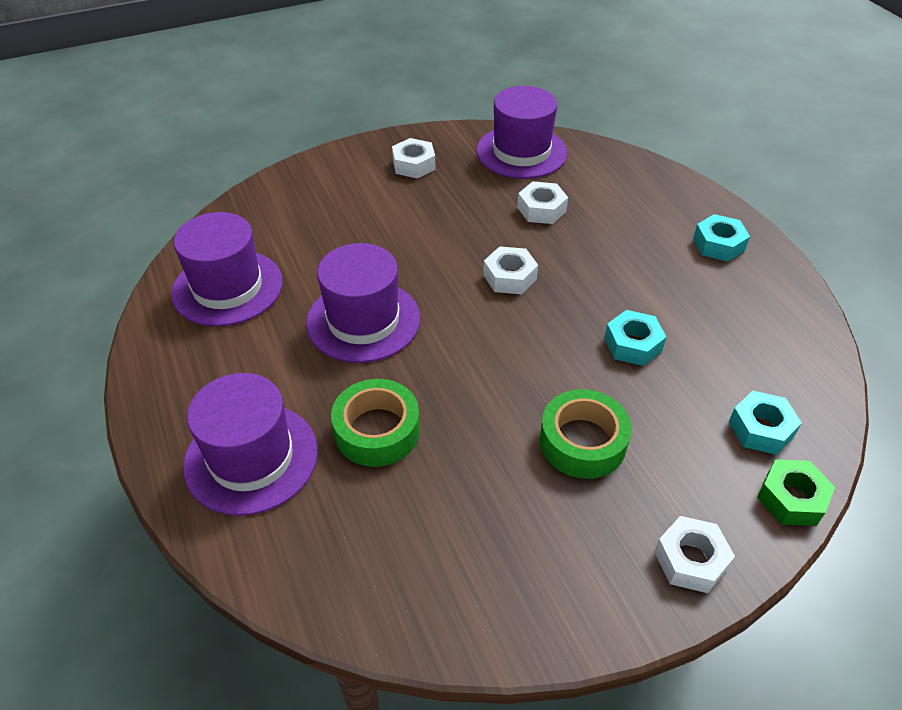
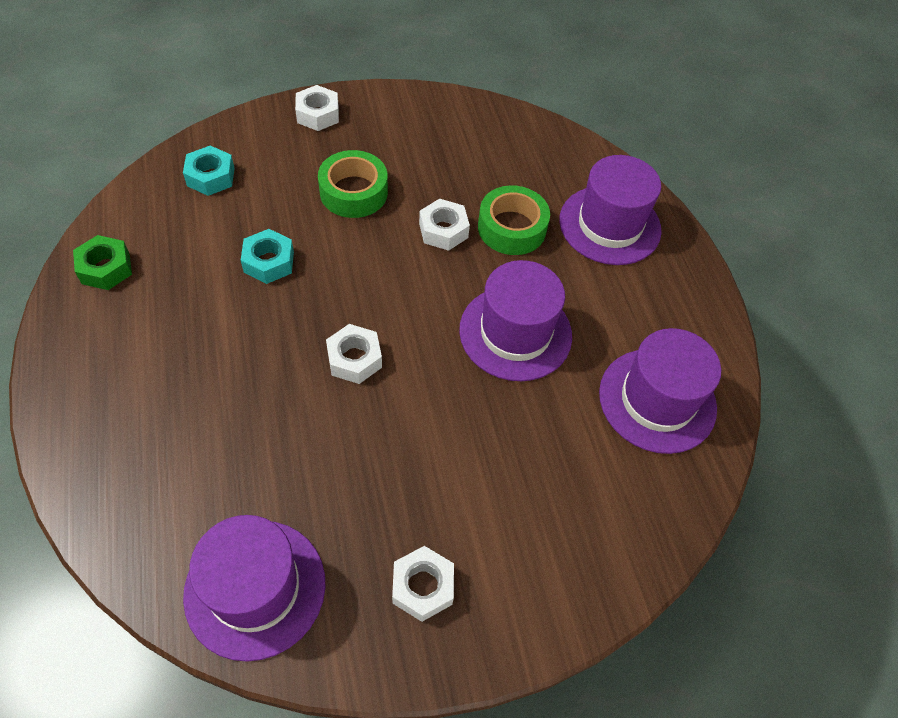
camera: 175 degrees left, 10 degrees up
(541, 209) = (277, 457): white nut -> white nut (443, 230)
(718, 244) = (102, 361): turquoise nut -> none
(791, 498) = (226, 132): green nut -> green nut (106, 268)

